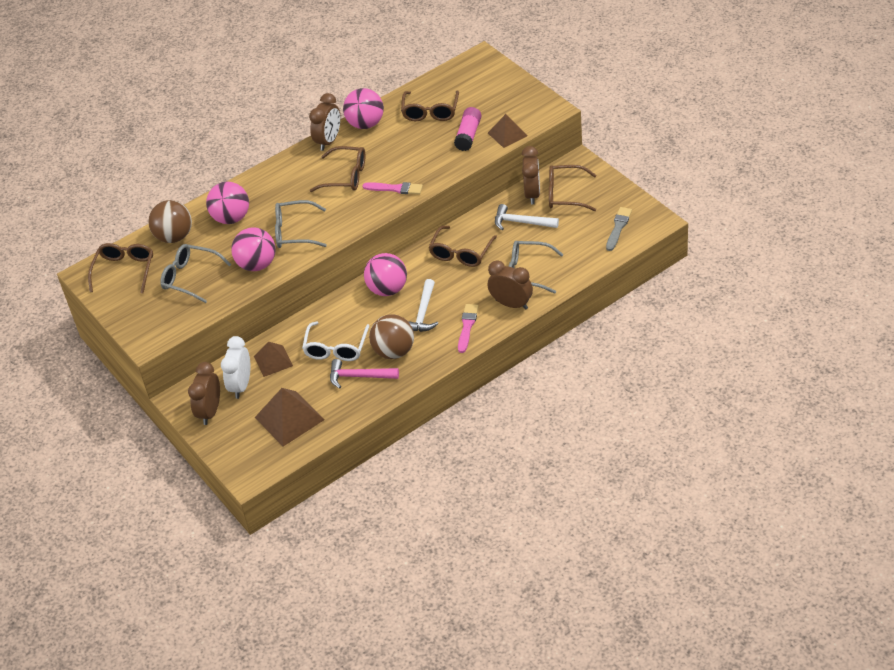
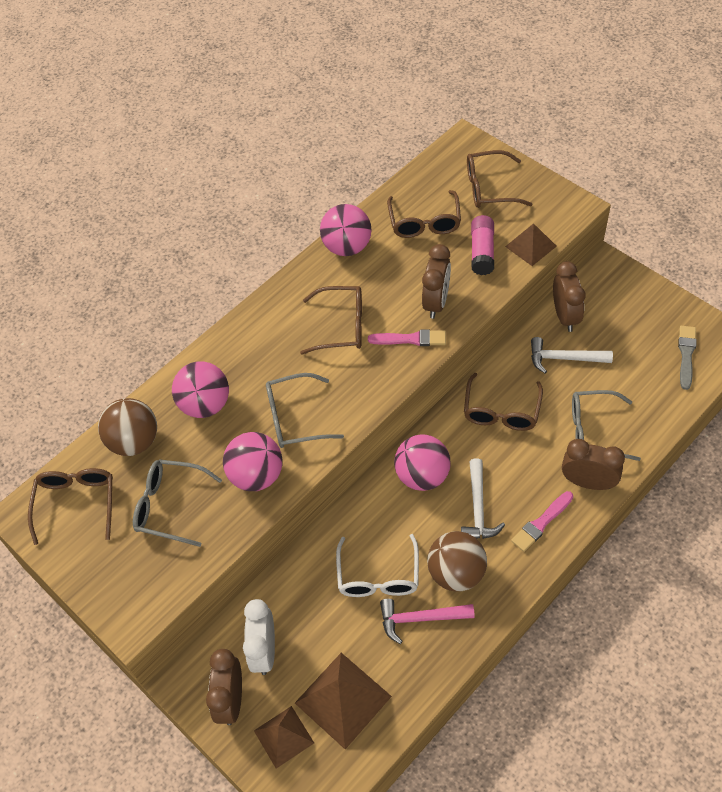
camera: 10 degrees left, 10 degrees up
(273, 361) = (299, 605): brown pyramid -> brown pyramid (283, 736)
(329, 141) = (306, 276): brown clock -> brown clock (436, 302)
(467, 326) = (541, 523): pink brush -> pink brush turned 135 degrees counterclockwise
(565, 194) = (605, 313): brown glasses -> brown glasses (489, 188)

